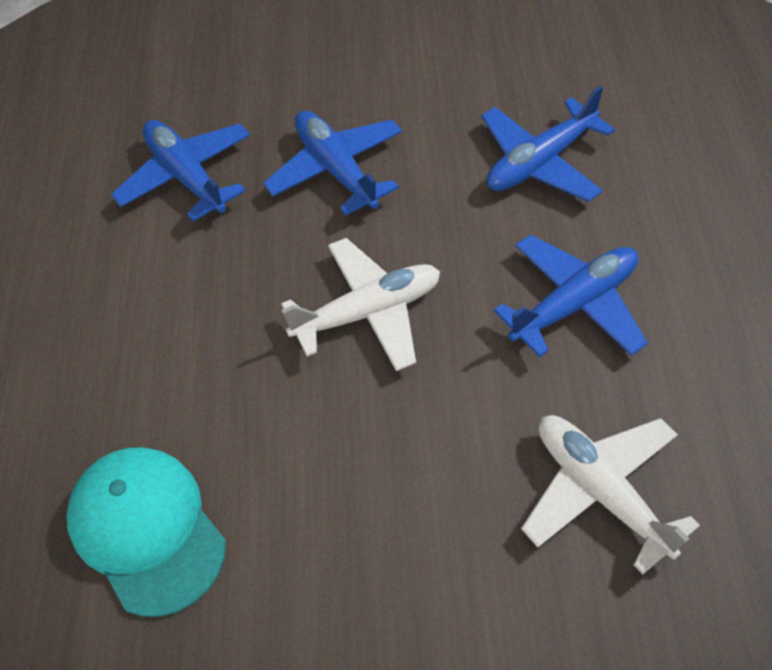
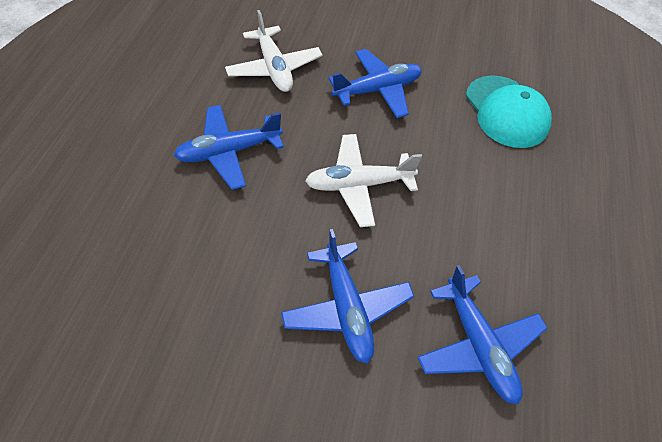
camera: 170 degrees left, 0 degrees up
(540, 162) = (183, 260): blue plane -> blue plane (377, 90)

